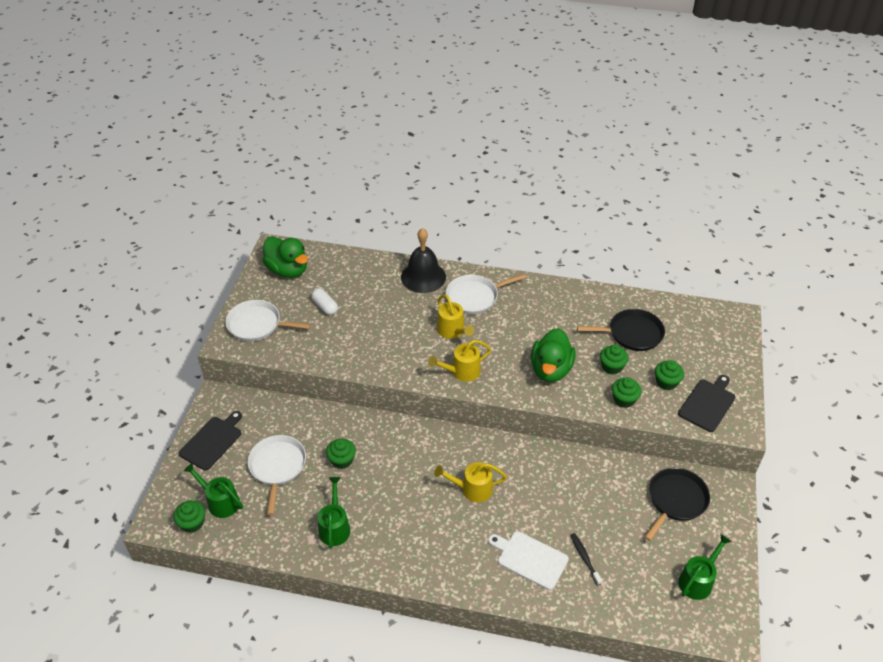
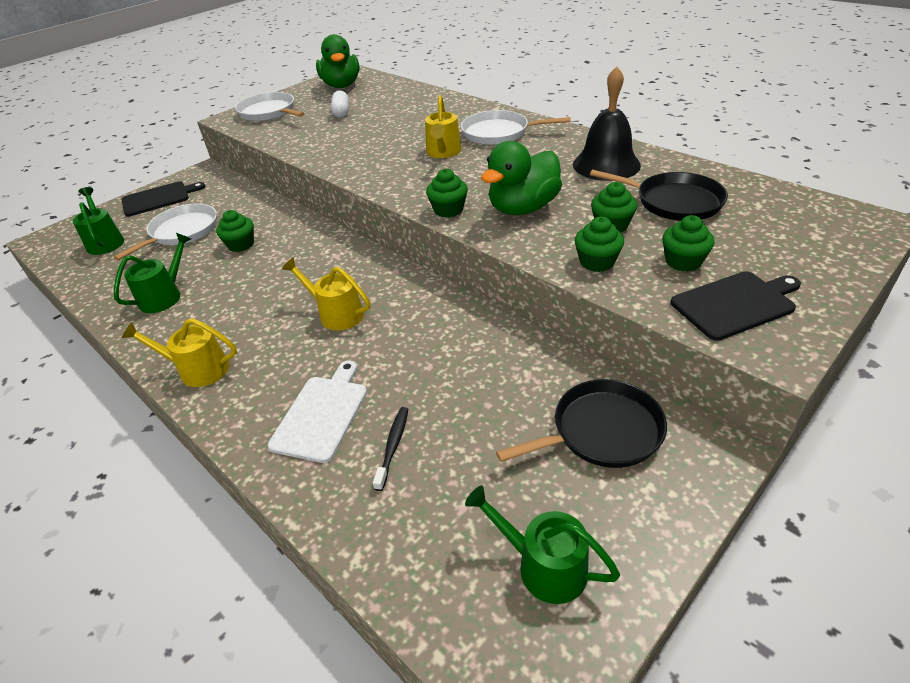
camera: 35 degrees right, 5 degrees down
(192, 523) = (65, 249): green cupcake -> green cupcake (448, 210)
(423, 277) = (461, 110): black bell -> black bell (606, 164)
(462, 371) = (414, 185): yellow watering can -> yellow watering can (198, 369)
(530, 559) = (322, 414): white cutting board -> white cutting board turned 45 degrees clockwise
(698, 580) = (544, 565): green watering can -> green watering can turned 135 degrees counterclockwise

